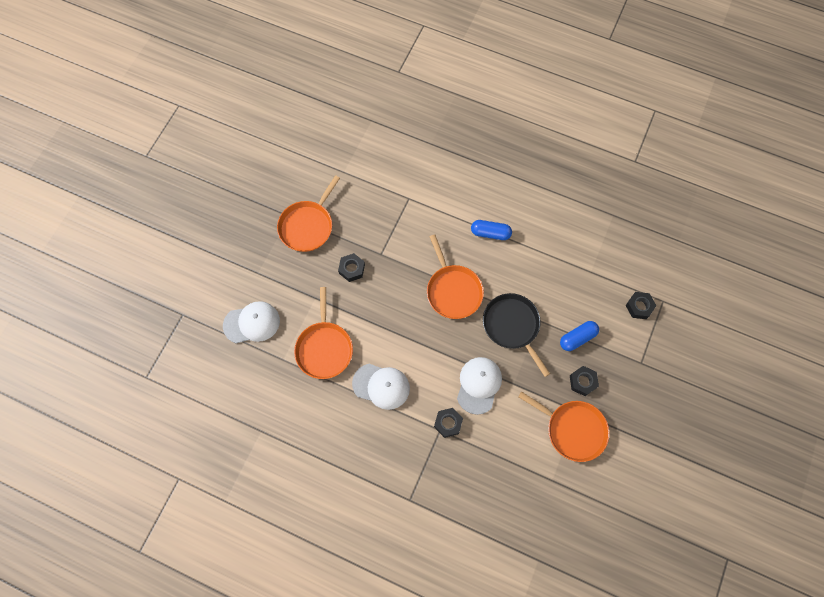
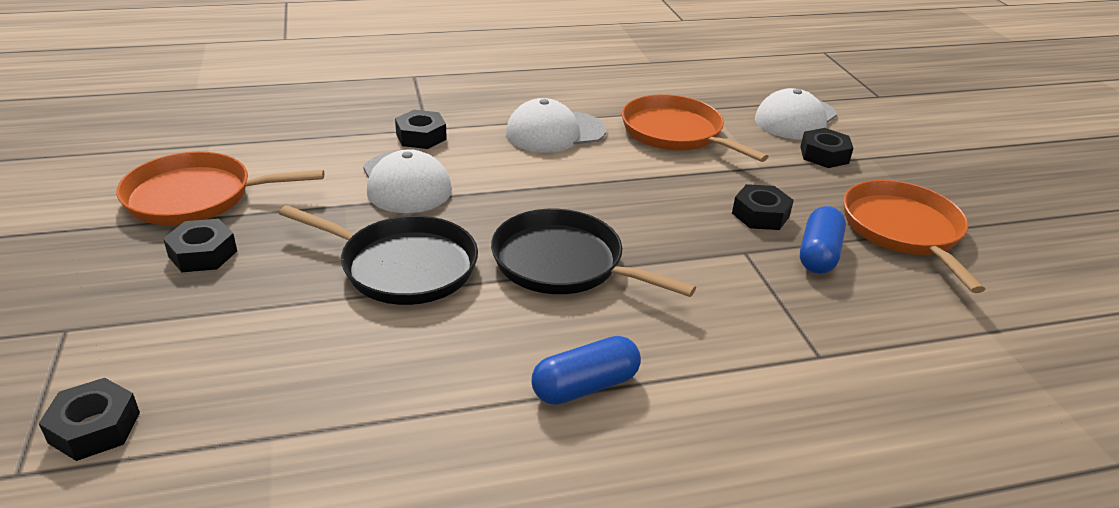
camera: 140 degrees right, 35 degrees down
(276, 287) = (824, 155): none -> black nut
(453, 290) = (564, 263): orange pan -> black pan
(577, 338) = (246, 306): blue capsule -> blue capsule (818, 254)

